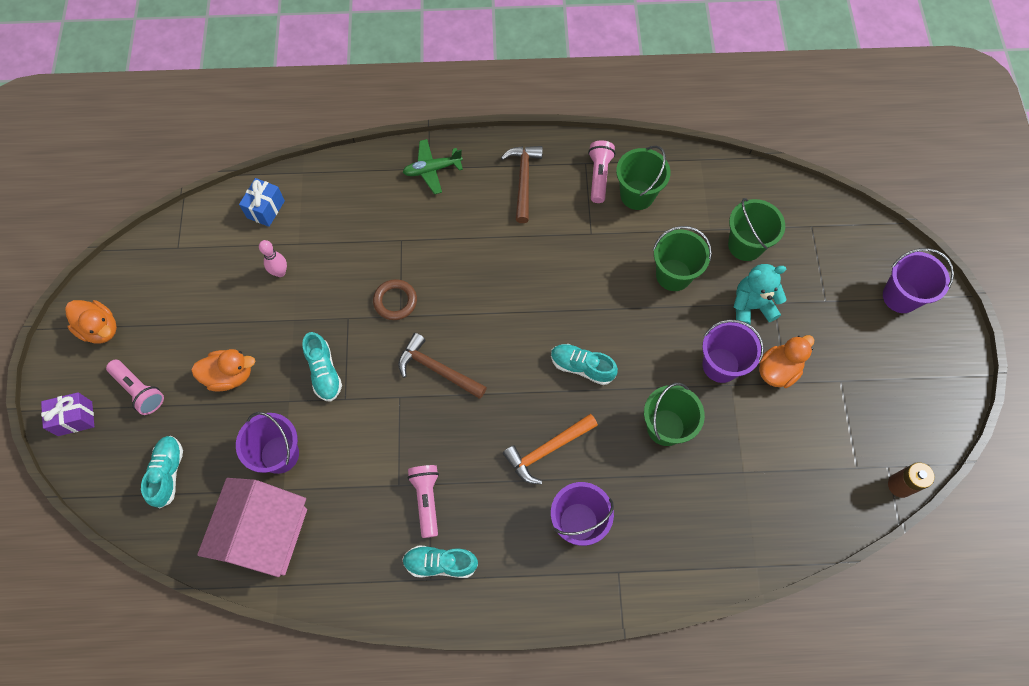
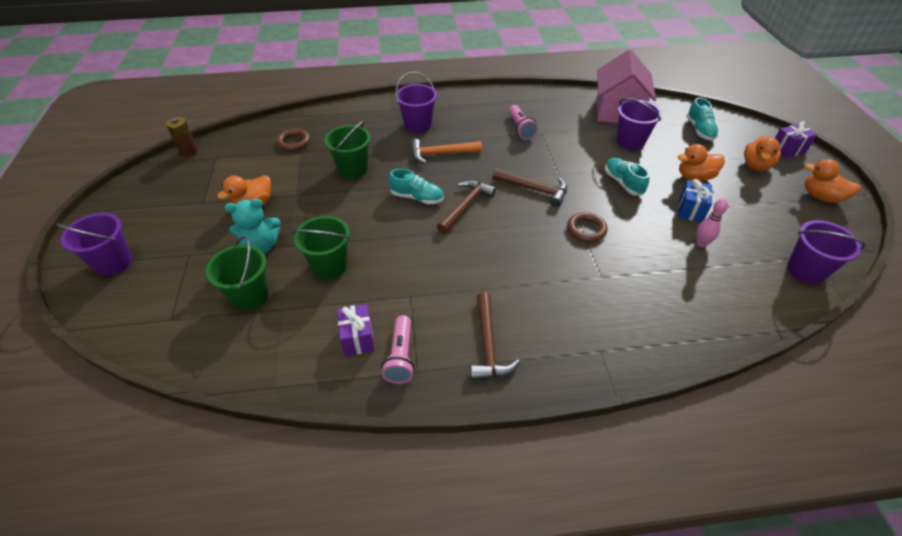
camera: 175 degrees right, 20 degrees down
(139, 390) = (756, 165): pink flashlight -> orange duck
(265, 209) = (752, 295): blue gift -> blue gift (690, 210)
(432, 169) = (595, 349): green plane -> none
(440, 563) = (503, 106): turquoise shoe -> none
(525, 348) = (465, 206): none -> brown hammer
(547, 450) = (441, 154): orange hammer -> orange hammer turned 150 degrees counterclockwise
(637, 195) = (358, 338): green bucket -> purple gift
(720, 365) = (301, 205): purple bucket -> purple bucket (806, 270)
(756, 494) = (294, 142): none -> brown ring

